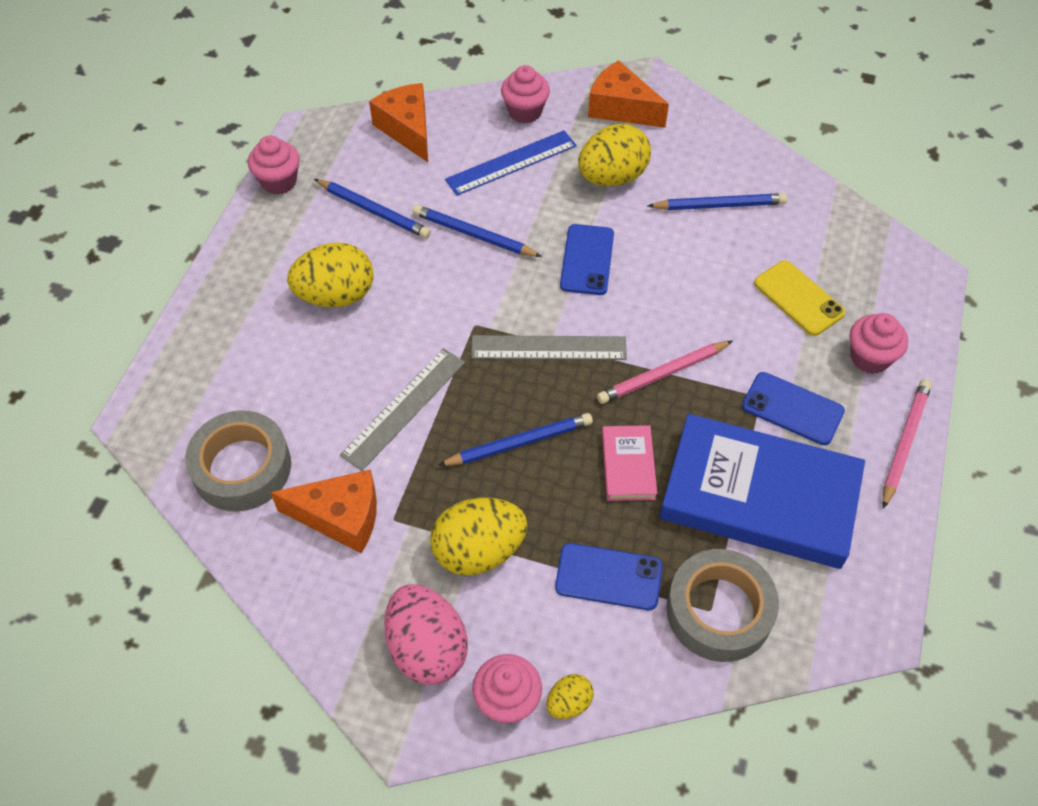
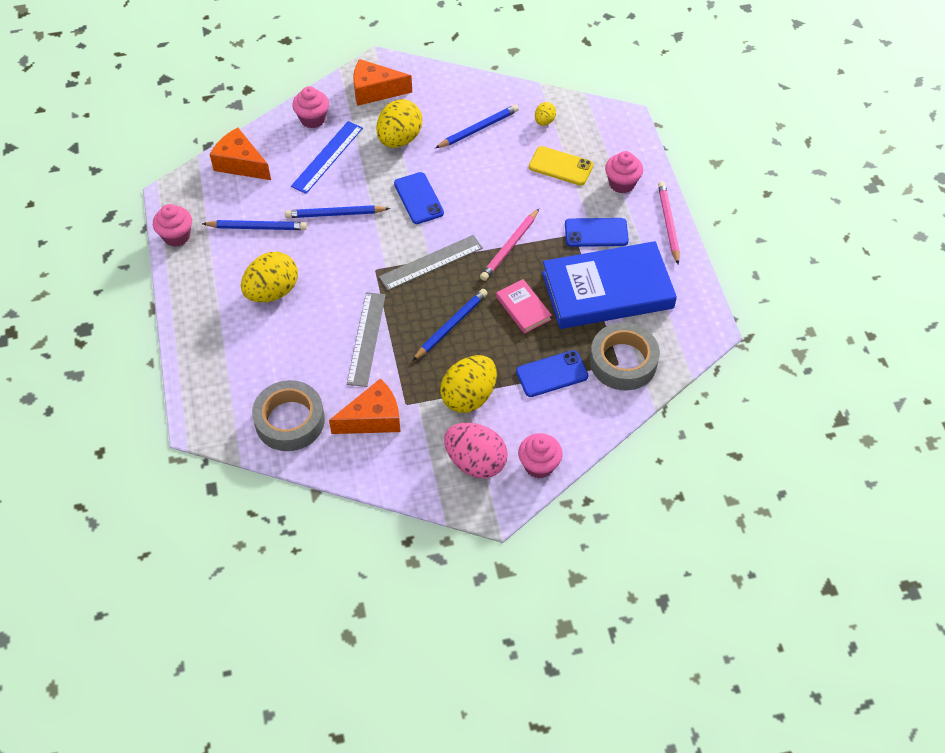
camera: 30 degrees left, 0 degrees up
(569, 703) = (573, 449): yellow egg -> yellow egg (544, 121)

